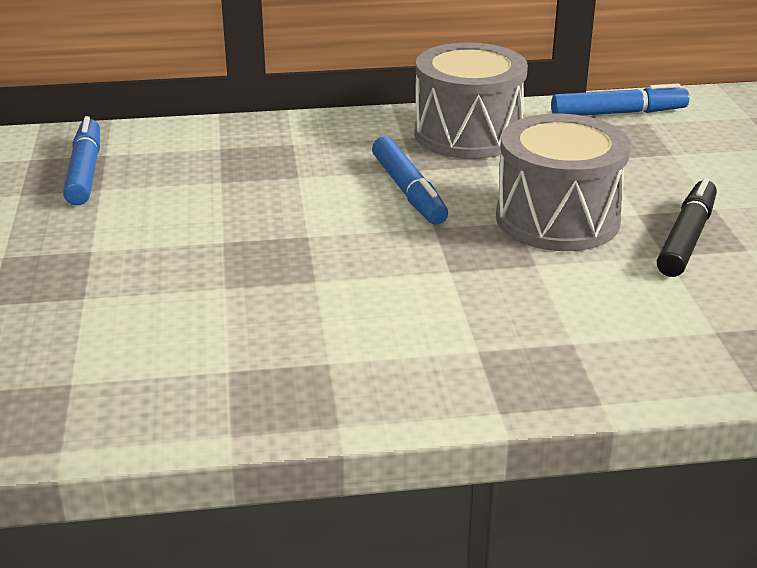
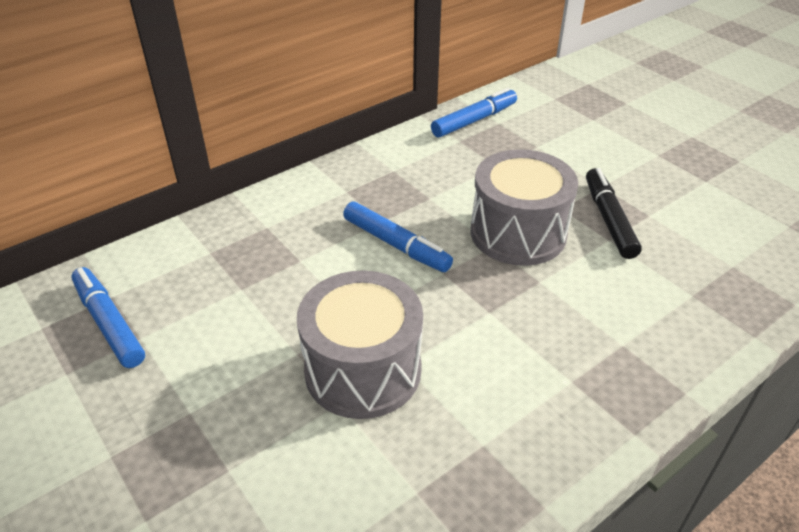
camera: 30 degrees left, 10 degrees up
(468, 134) = (391, 173): grey drum -> grey drum (363, 370)

